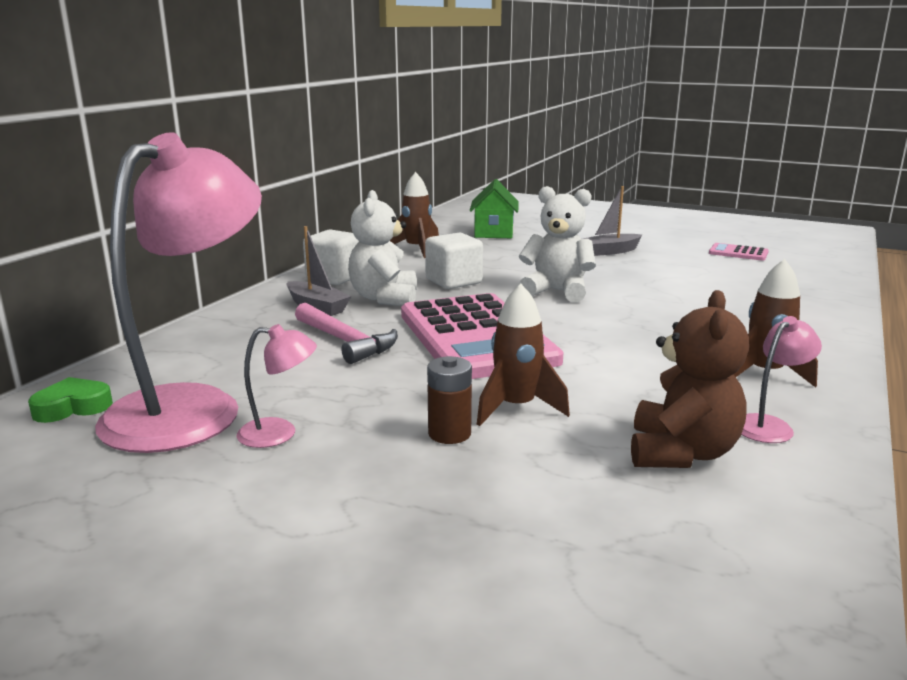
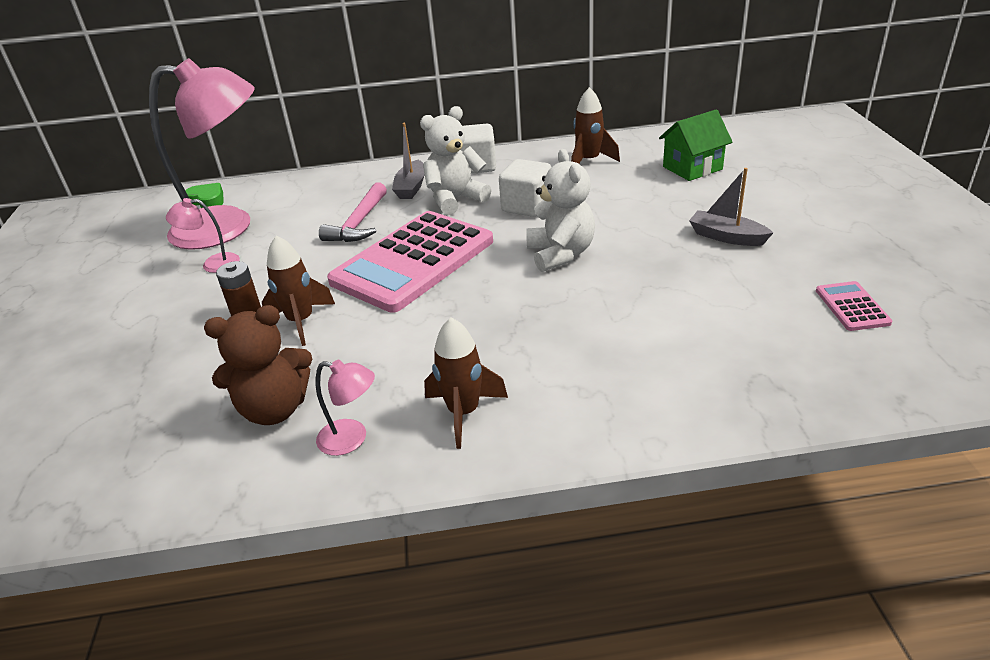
camera: 60 degrees right, 15 degrees up
(279, 433) = (213, 264): pink lamp -> pink lamp turned 120 degrees clockwise

